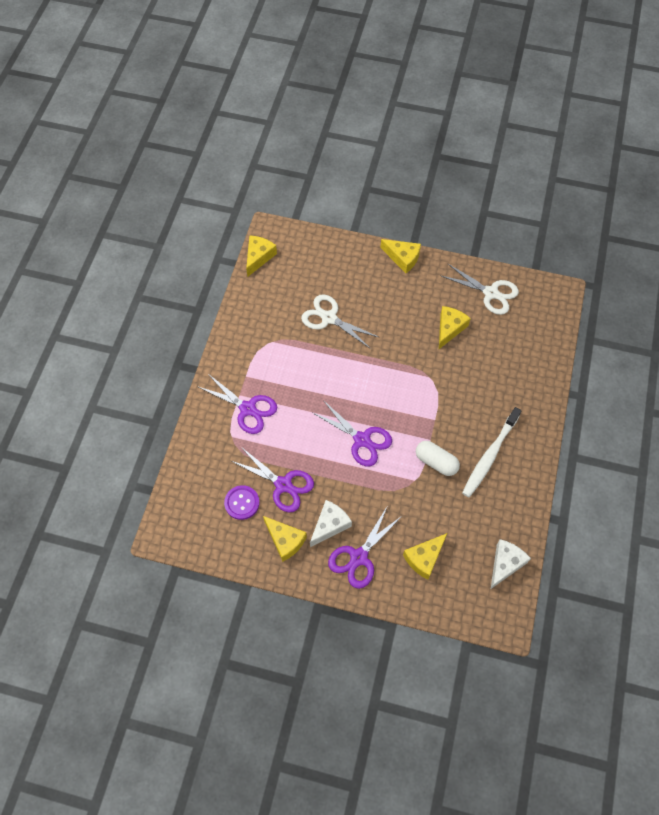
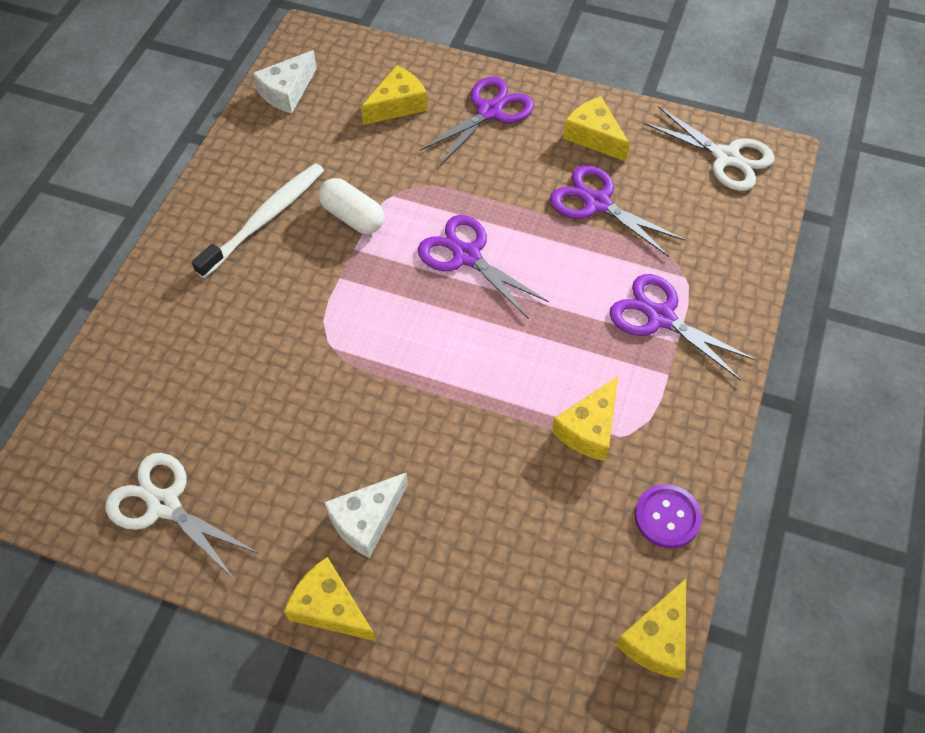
camera: 175 degrees left, 5 degrees down
(242, 503) = (660, 185): purple button -> purple button (667, 517)
(329, 318) = (506, 476): white scissors -> white scissors (726, 157)
(330, 525) = (528, 150): white cheese -> white cheese (366, 520)
(449, 328) = (271, 435): yellow cheese -> yellow cheese (589, 428)

